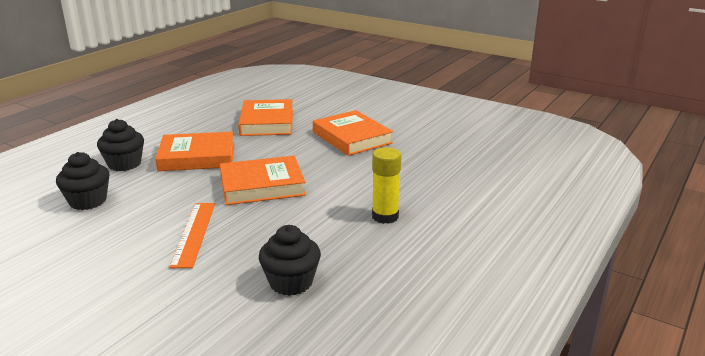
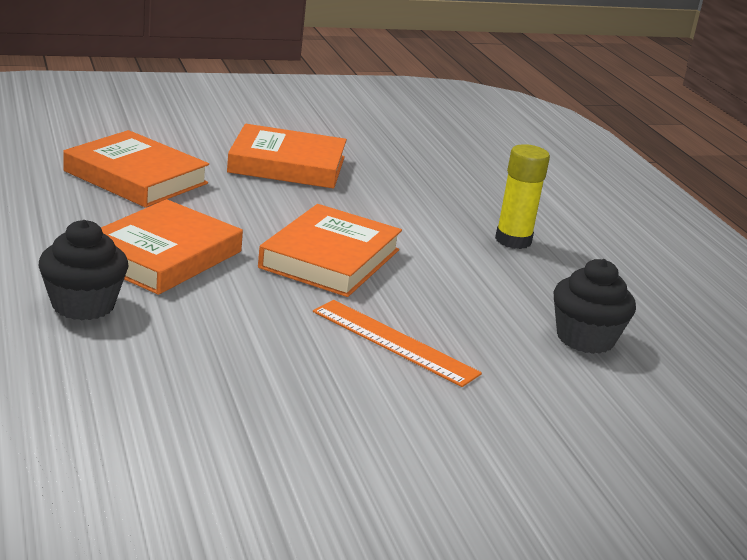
camera: 55 degrees left, 0 degrees up
(88, 201) = (170, 372): black cupcake -> none

